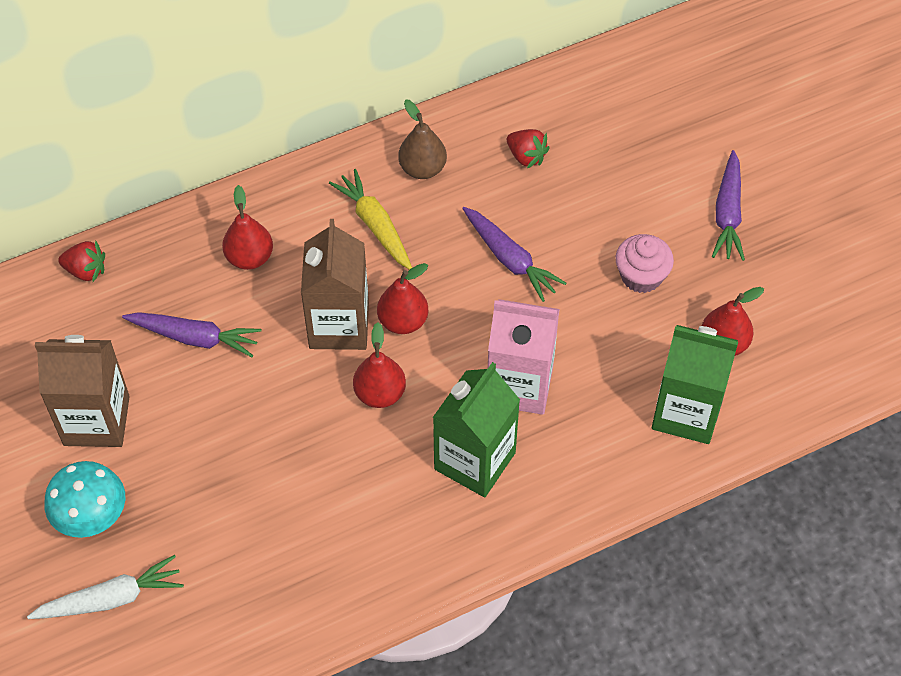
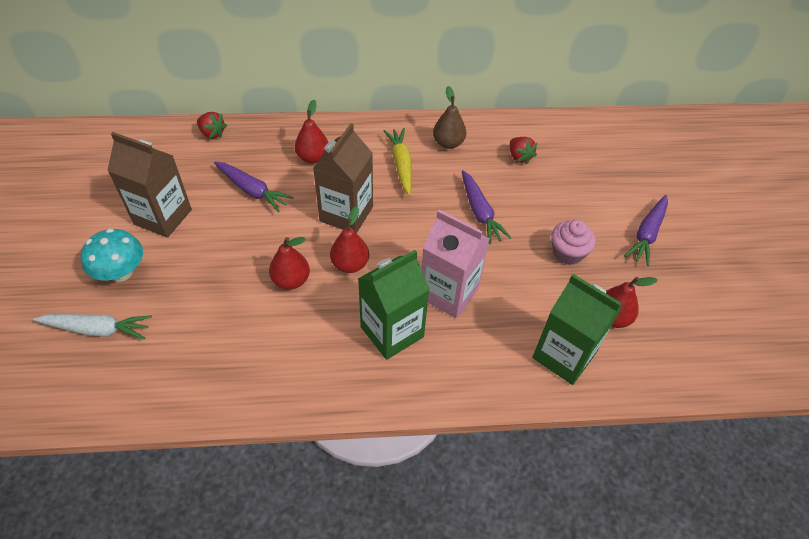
camera: 20 degrees right, 5 degrees down
(403, 321) = (389, 226): red pear -> red pear (291, 280)

